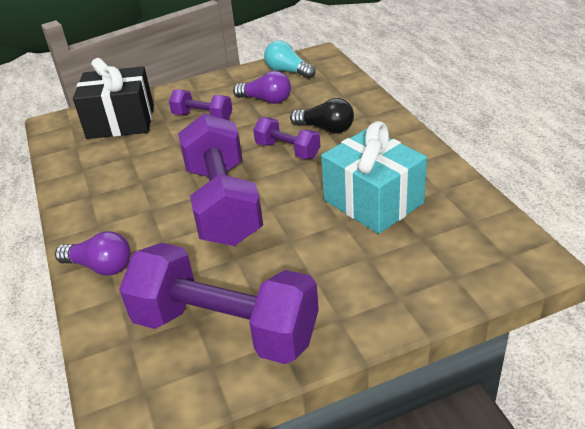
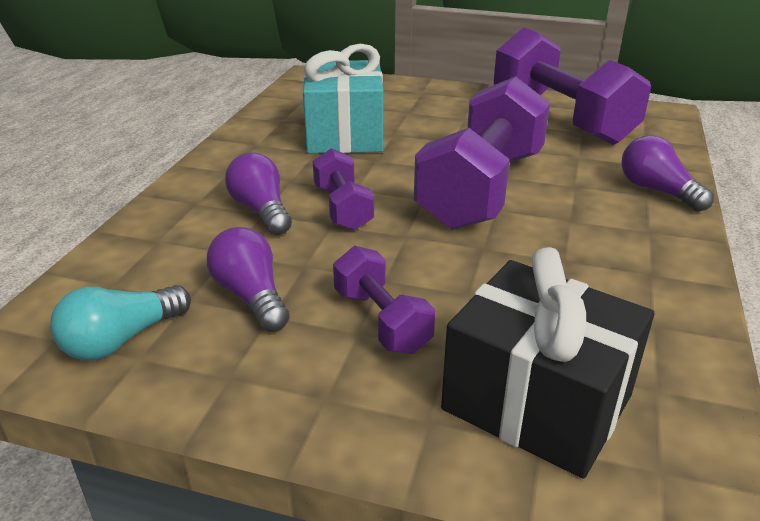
camera: 145 degrees left, 5 degrees down
(288, 71) = (122, 340): turquoise light bulb -> turquoise light bulb turned 60 degrees clockwise
(326, 129) = (261, 211): black light bulb -> purple light bulb

